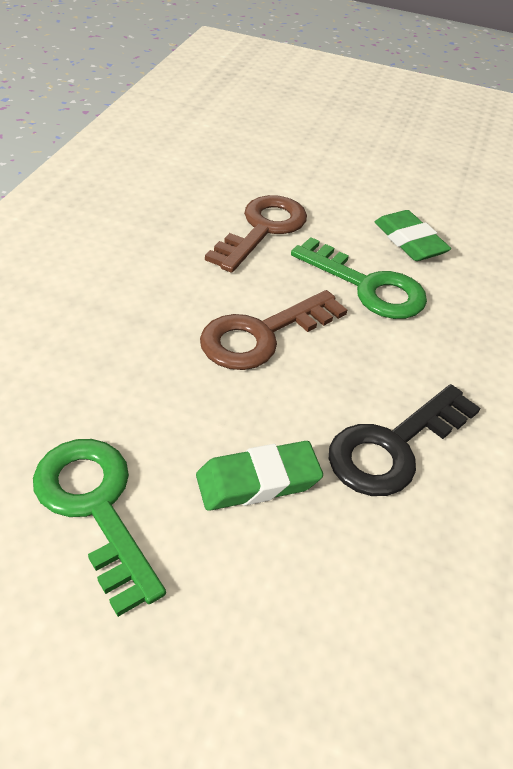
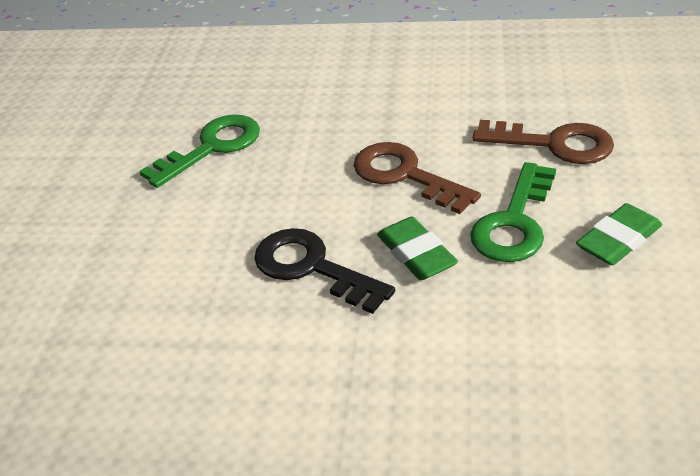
camera: 85 degrees right, 5 degrees down
(258, 481) = (253, 206): green eraser -> green eraser (416, 254)

